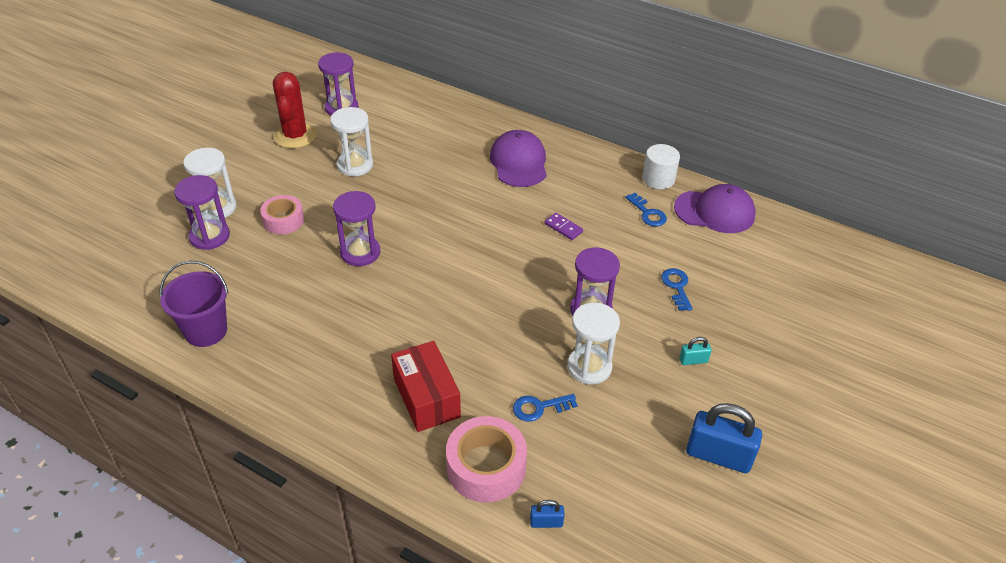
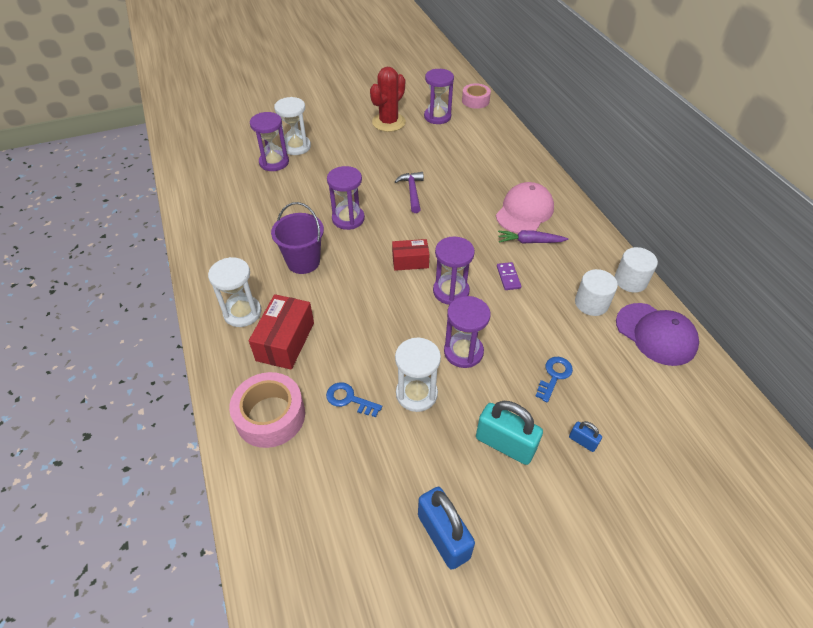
camera: 40 degrees right, 5 degrees up
(206, 331) = (212, 219): purple bucket -> purple bucket (303, 262)
(283, 220) = (325, 173): pink tape -> pink tape (475, 101)
(355, 165) = (406, 159): white hourglass -> white hourglass (242, 312)
(396, 194) = (412, 192): none -> purple hammer
(464, 260) = (410, 261): none -> red box
(519, 162) = (524, 211): purple cap -> pink cap
(528, 266) = (451, 291): none -> purple hourglass
(546, 522) = (265, 486): blue padlock -> blue padlock (582, 441)
(550, 187) = (530, 242): none -> purple carrot
(648, 213) = (591, 303): blue key -> white cylinder
(693, 360) = (505, 444): turquoise padlock -> turquoise padlock, size x2.11

